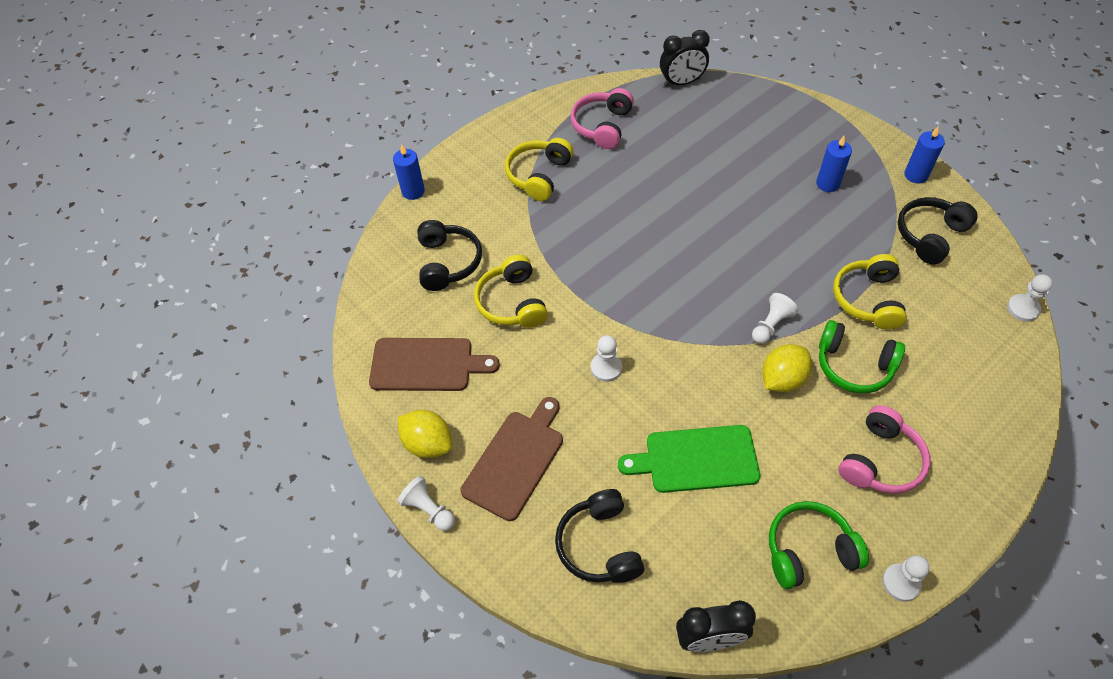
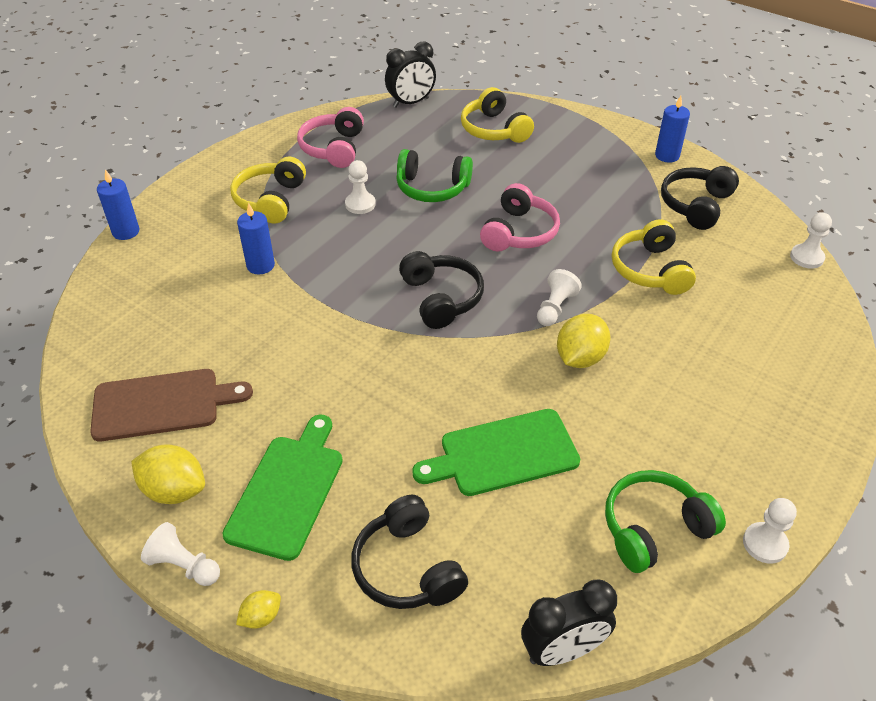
camera: 15 degrees left, 10 degrees down
(448, 262) = (176, 296): black headphones -> black headphones (441, 298)
(481, 563) = (261, 617): none -> yellow lemon
(512, 302) = (258, 325): yellow headphones -> yellow headphones (494, 129)
(515, 460) = (288, 491): brown cutting board -> green cutting board
(606, 368) = (380, 376): white pawn -> white pawn (360, 204)
(827, 183) = (581, 173): blue candle -> blue candle (260, 265)
(854, 365) = (652, 333): green headphones -> green headphones (432, 188)
(880, 461) = (706, 421): pink headphones -> pink headphones (519, 232)

